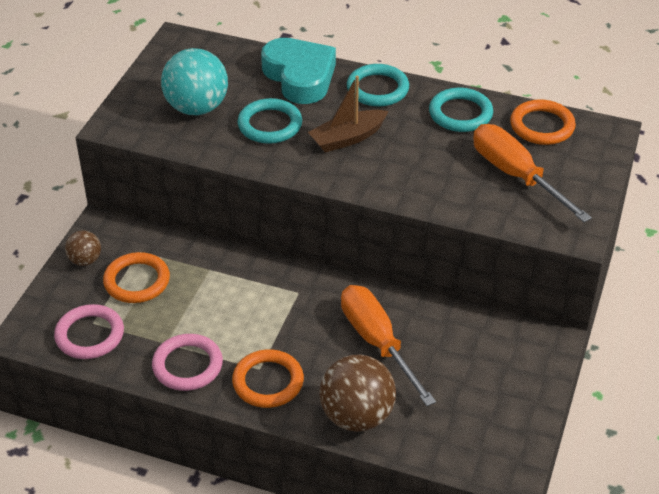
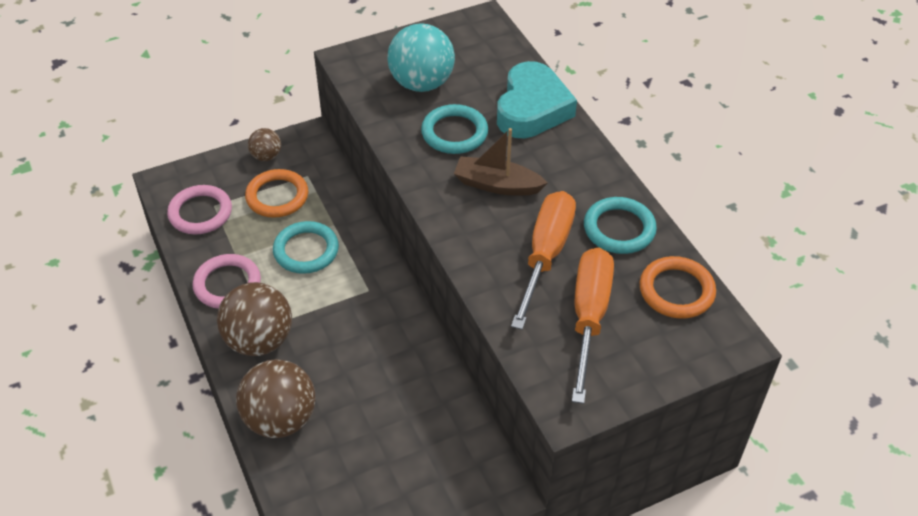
camera: 45 degrees right, 5 degrees up
(268, 382) = (259, 340): orange ring -> brown ball
(377, 89) = (579, 160): turquoise ring -> turquoise ring (306, 250)
(377, 342) = (370, 375): orange screwdriver -> orange screwdriver (545, 255)

